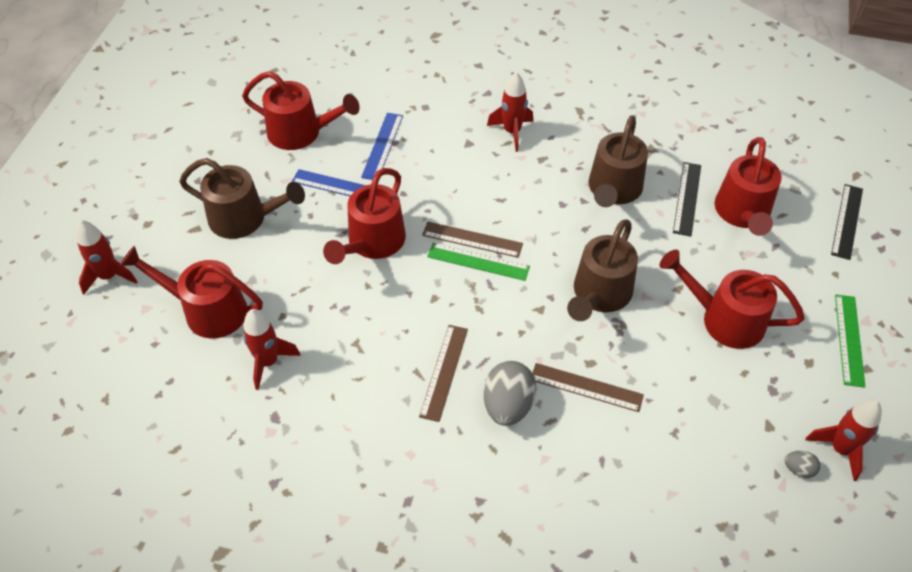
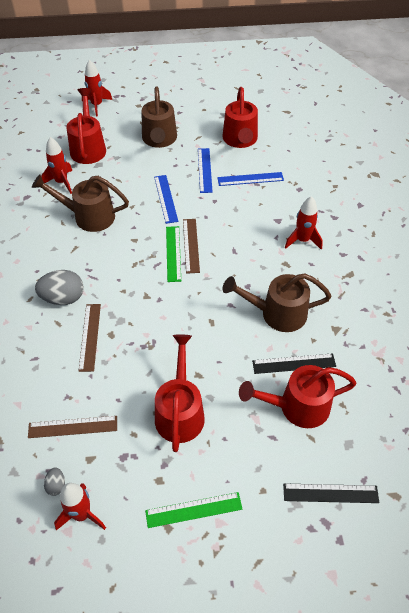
camera: 70 degrees right, 0 degrees up
(372, 243) = (165, 198): red watering can -> blue ruler
(444, 372) = (79, 260): brown ruler -> brown ruler (73, 427)
(599, 295) = (171, 326): brown watering can -> brown watering can (88, 216)

